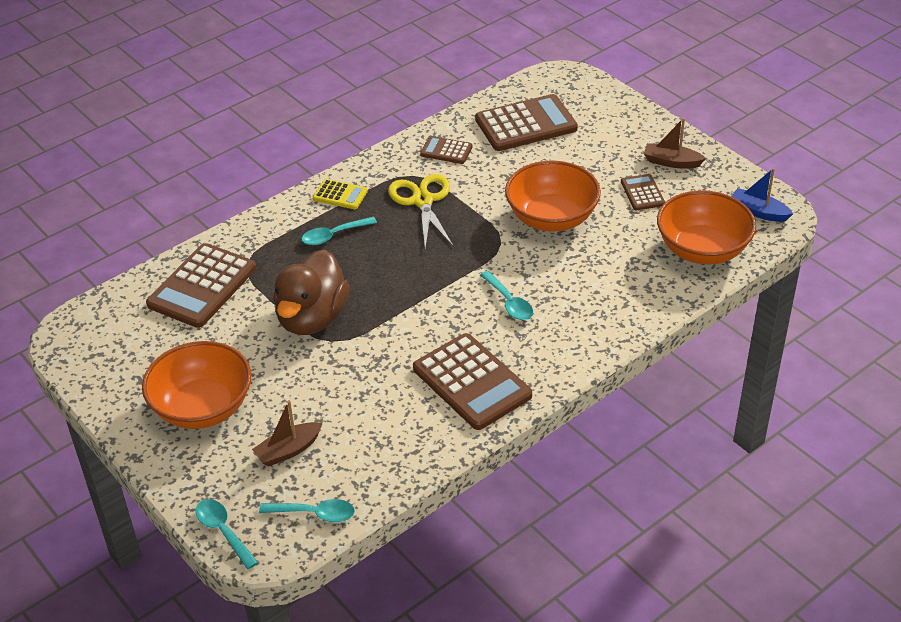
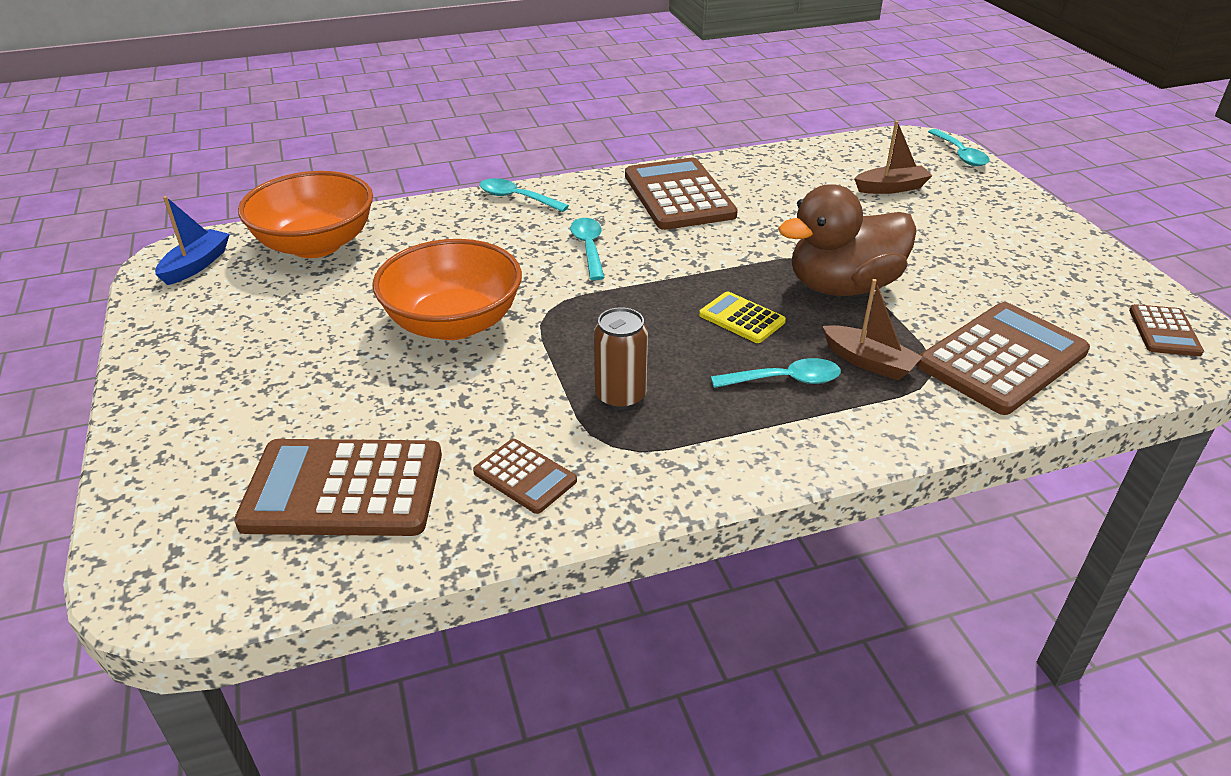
camera: 160 degrees left, 5 degrees down
(202, 407) = (988, 235): orange bowl -> none
(312, 318) = (842, 286): brown duck -> brown duck turned 150 degrees counterclockwise
(314, 513) = (872, 149): turquoise spoon -> turquoise spoon (516, 198)
(340, 195) = (753, 444): yellow calculator -> yellow calculator (741, 318)
(423, 201) = (620, 396): yellow scissors -> brown can
(642, 193) = (300, 323): brown calculator -> brown calculator (1164, 331)
(671, 162) = (206, 353): brown boat -> brown boat (868, 362)
(758, 212) = (196, 265): blue boat -> blue boat turned 120 degrees counterclockwise

